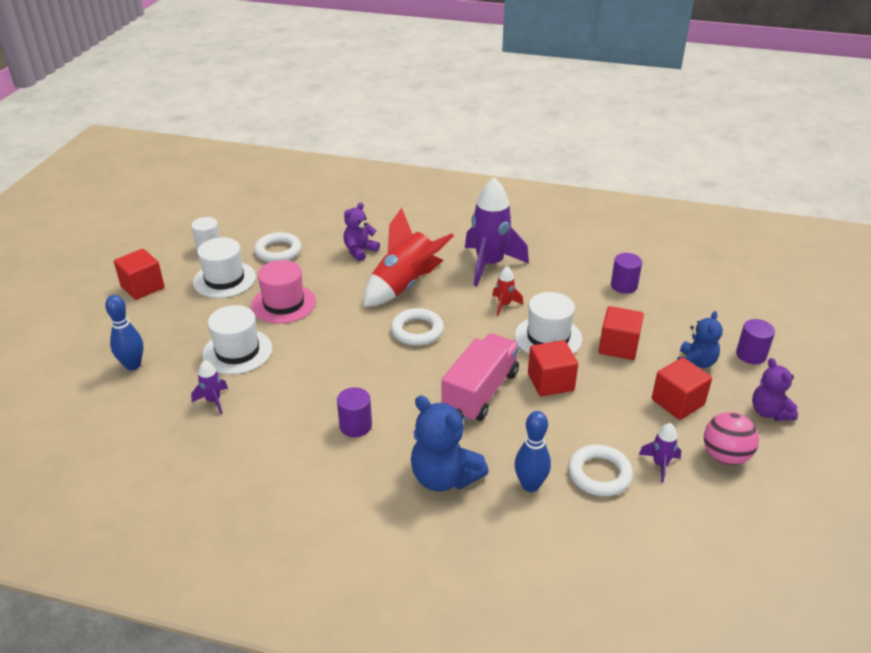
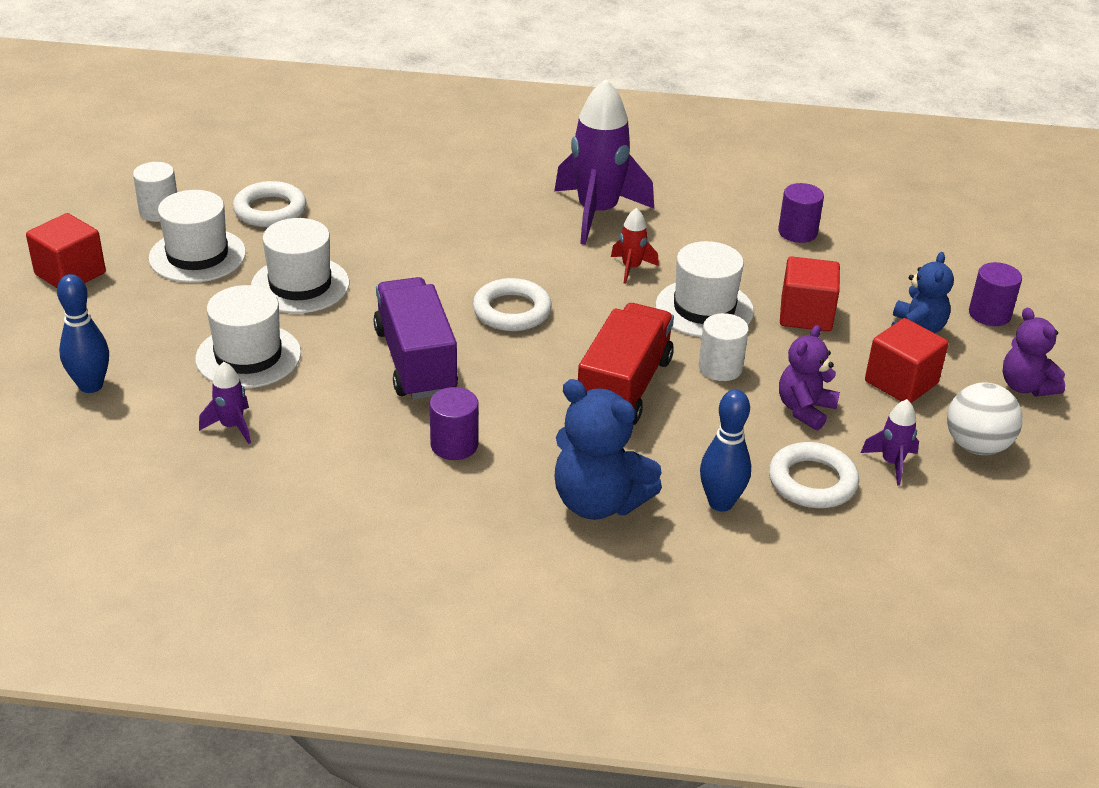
camera: 10 degrees left, 0 degrees up
(283, 303) = (300, 285): pink hat -> white hat
(344, 362) = (415, 361): none -> purple truck
(360, 251) = (397, 204): purple teddy bear -> purple teddy bear (805, 410)
(404, 286) = (478, 249): red rocket -> none
(480, 392) = (624, 388): pink truck -> red truck
(550, 382) = (720, 368): red cube -> white cylinder
(725, 456) = (976, 446): pink ball -> white ball

